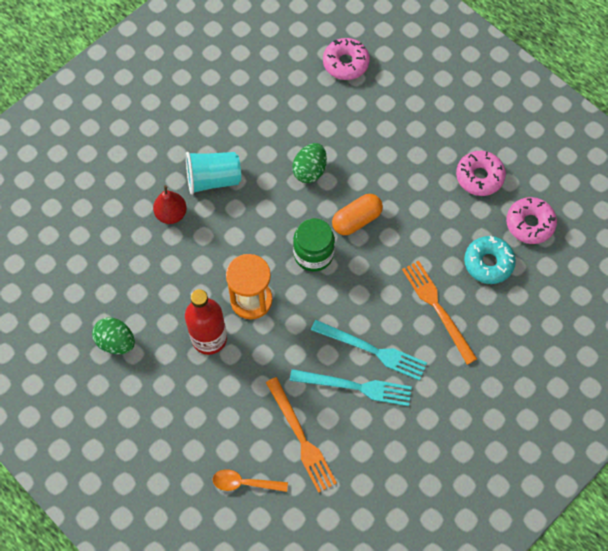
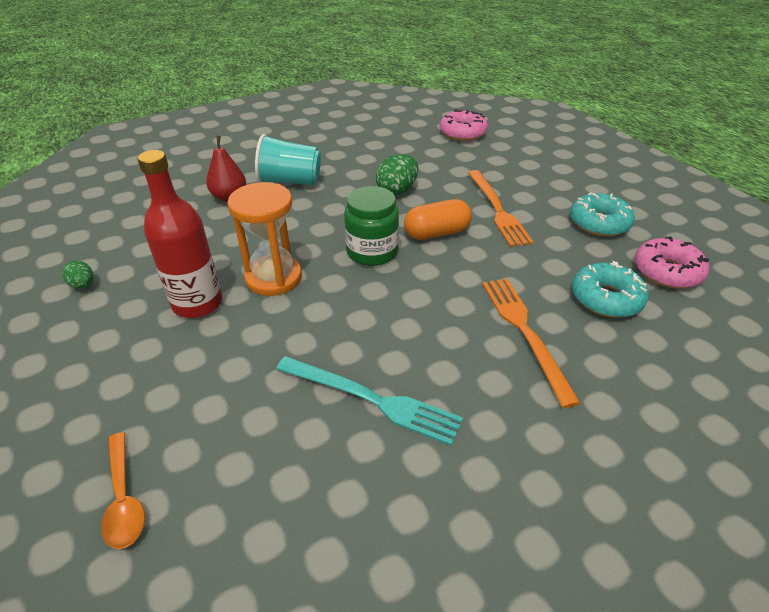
camera: 15 degrees right, 25 degrees down
(116, 342) = (83, 285): green egg -> green egg, size x0.58
(244, 483) = (124, 498): orange spoon -> orange spoon turned 135 degrees counterclockwise
(301, 438) = (255, 451): orange fork -> orange fork (497, 209)
(372, 350) = (414, 360): turquoise fork -> none
(479, 177) = (599, 223): pink donut -> turquoise donut

